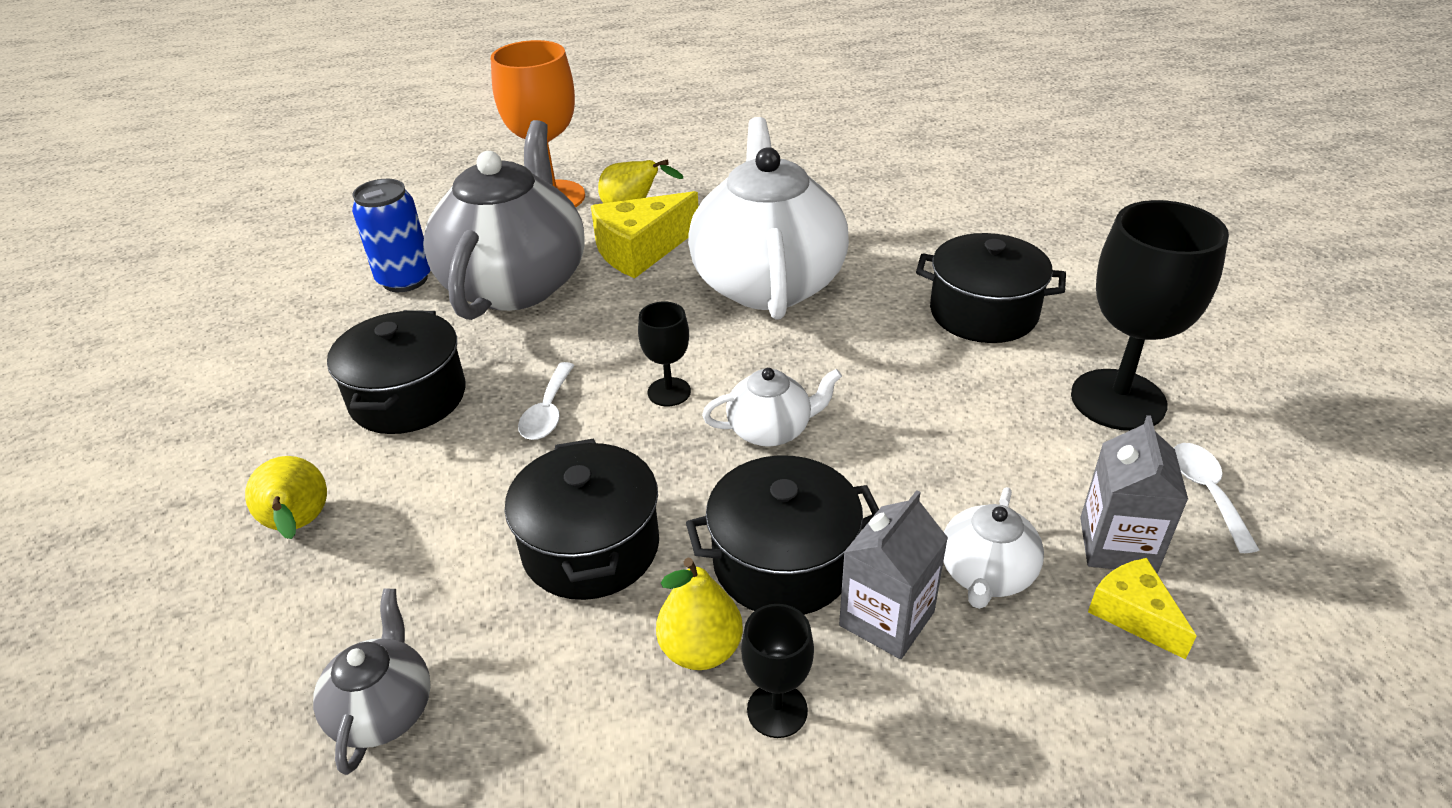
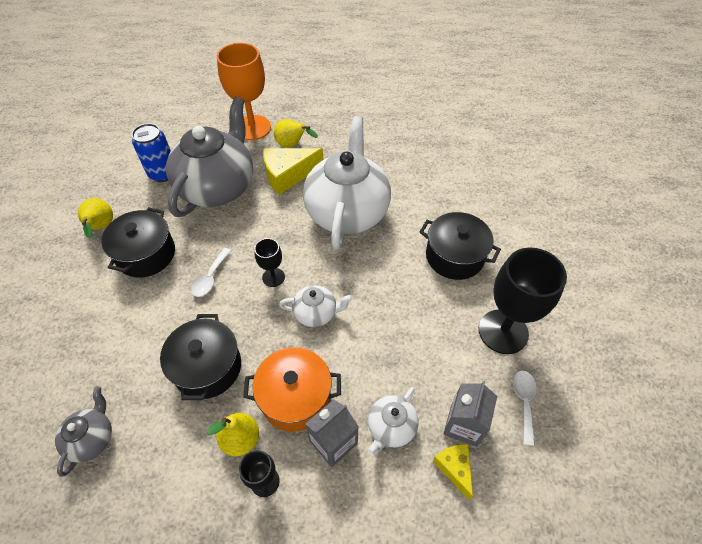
camera: 10 degrees right, 15 degrees up
(299, 526) = (78, 324): yellow pear -> yellow pear (101, 228)
(783, 562) = (295, 397): black pot -> orange pot

